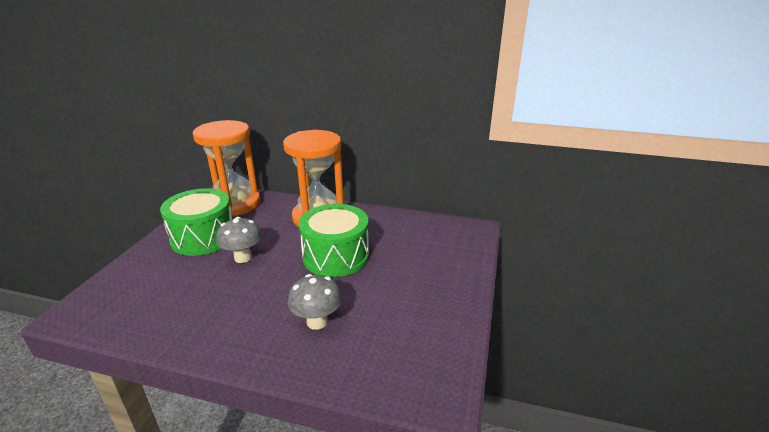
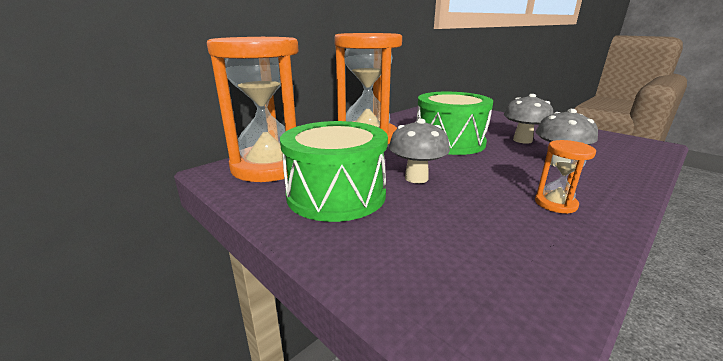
camera: 60 degrees left, 5 degrees down
(223, 323) = (555, 204): none -> orange hourglass
(375, 296) = (522, 140): none -> grey mushroom

